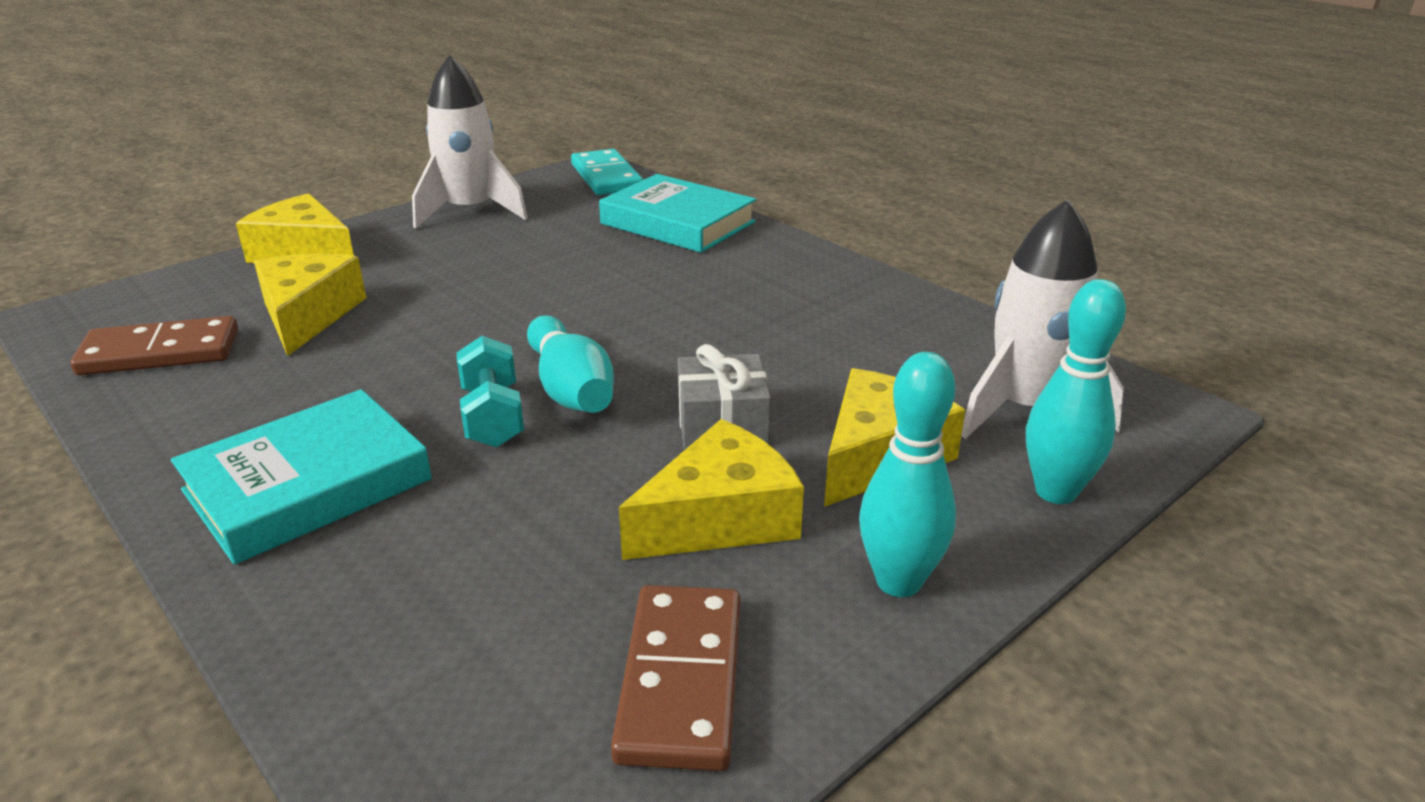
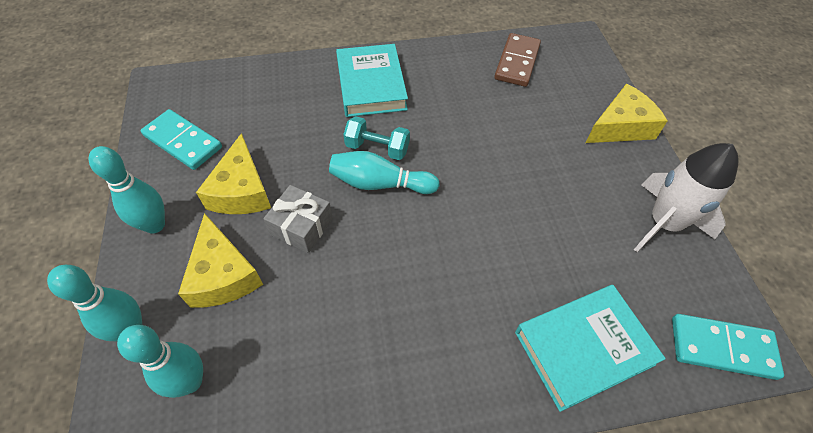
camera: 120 degrees right, 25 degrees up
(308, 315) = (528, 112): yellow cheese -> none
(680, 680) = (183, 141): brown domino -> turquoise domino
(1025, 409) = (190, 381): white rocket -> turquoise bowling pin

